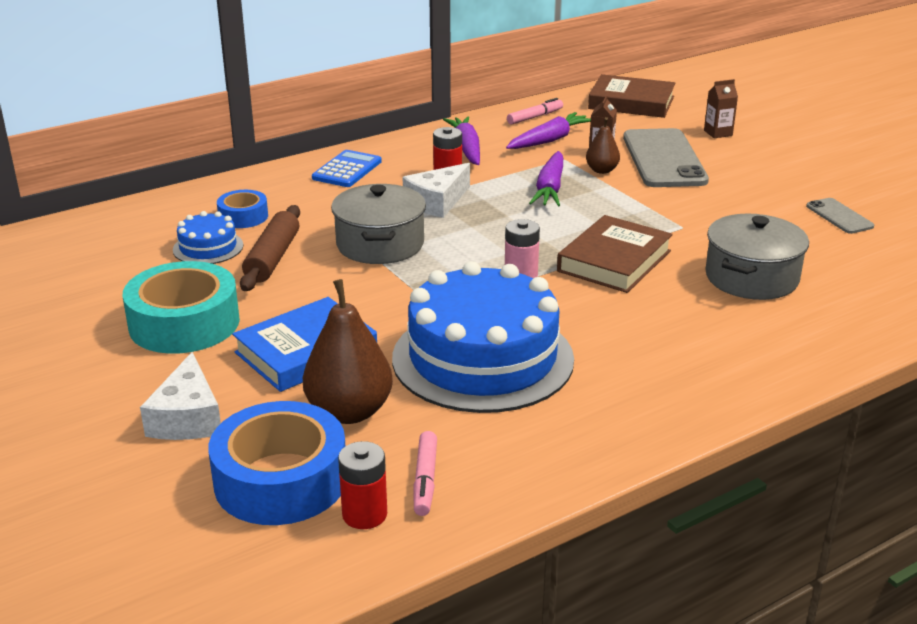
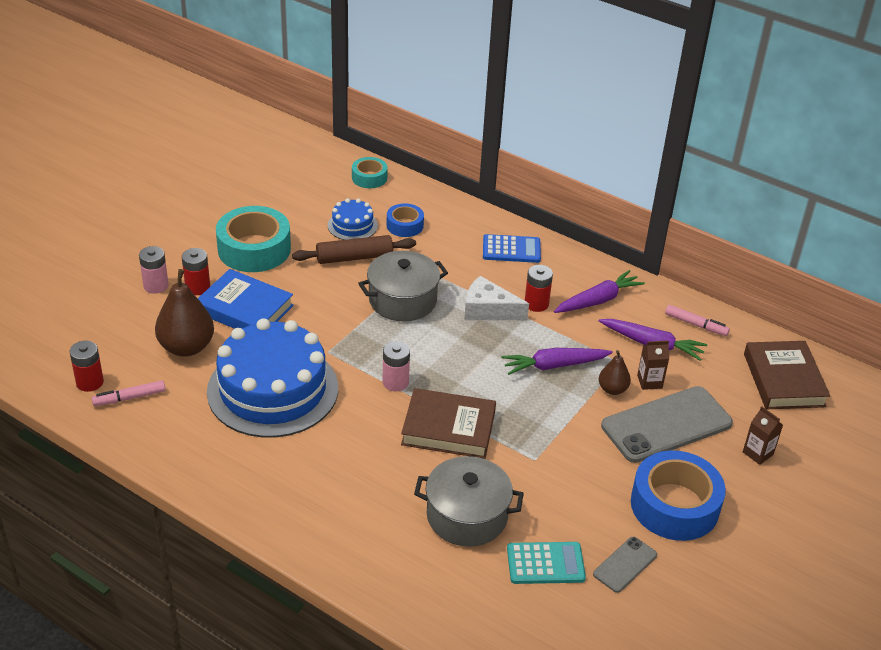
camera: 65 degrees right, 10 degrees up
(124, 219) = (369, 178): none -> turquoise tape
(187, 417) = (156, 286): white cheese -> pink battery
(225, 382) = (197, 287): none -> red battery
(281, 480) = (110, 340): blue tape -> blue tape (674, 505)
(829, 252) = (545, 563): none -> turquoise calculator

